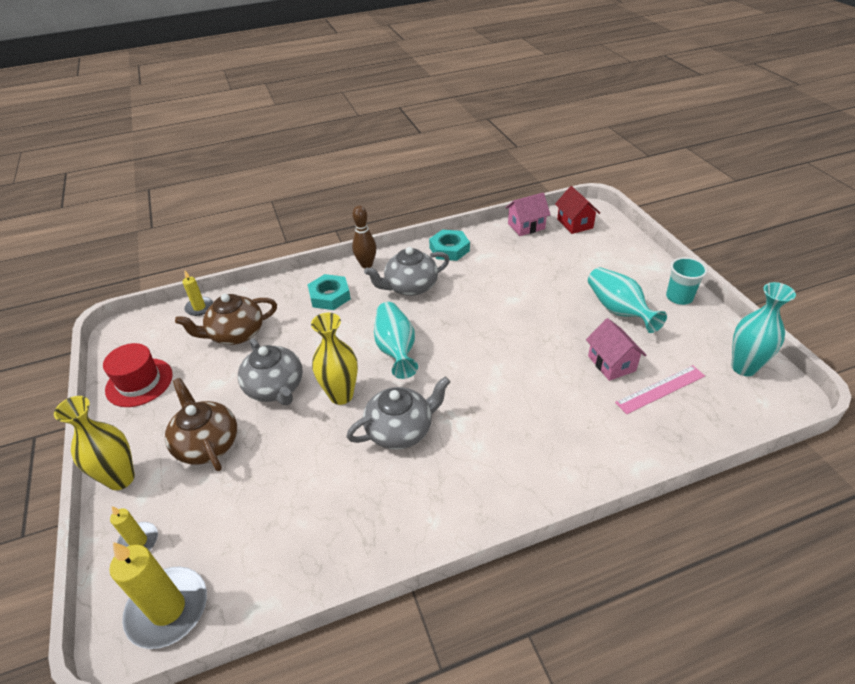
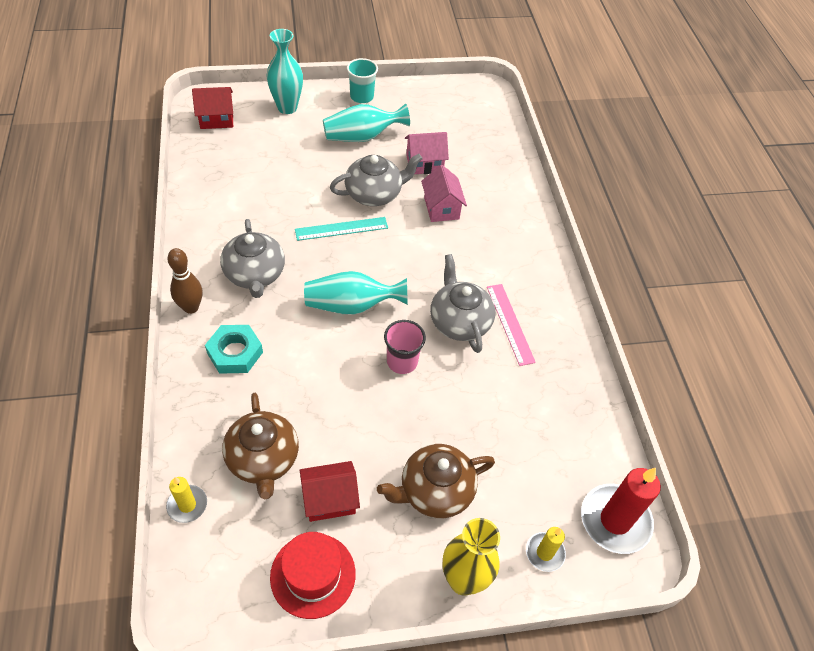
camera: 85 degrees left, 10 degrees up
(168, 609) = (615, 520): yellow candle -> red candle
(201, 378) = (330, 499): none -> red house
(275, 388) = (372, 421): grey teapot -> grey teapot (374, 194)
(341, 395) = (402, 362): yellow vase -> pink cup
(449, 249) = (203, 226): turquoise nut -> none
(485, 323) = (341, 229): none -> turquoise ruler
(526, 226) = (198, 155): pink house -> pink house (441, 208)
(660, 389) = (461, 147): pink ruler -> pink ruler (510, 323)
(744, 367) = (453, 97): turquoise vase -> turquoise vase (287, 107)

